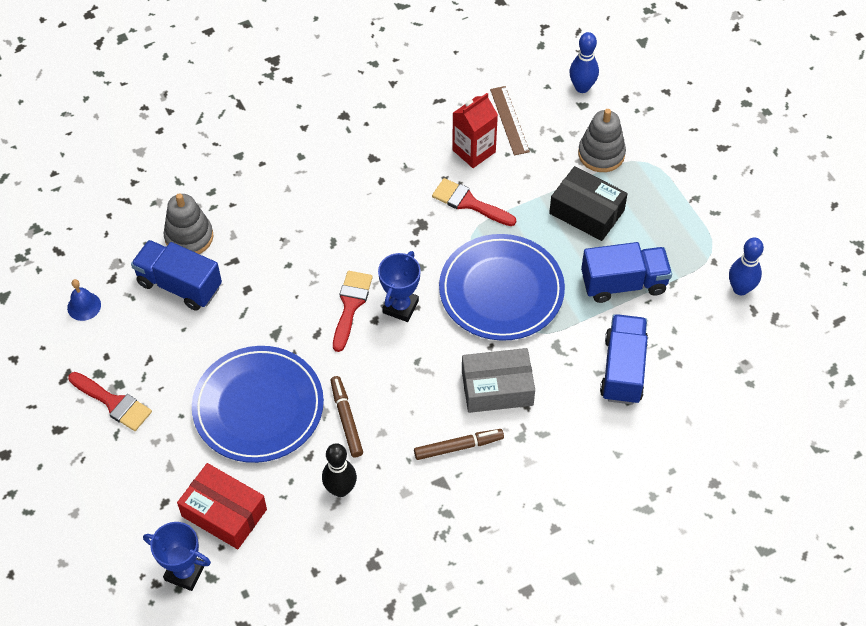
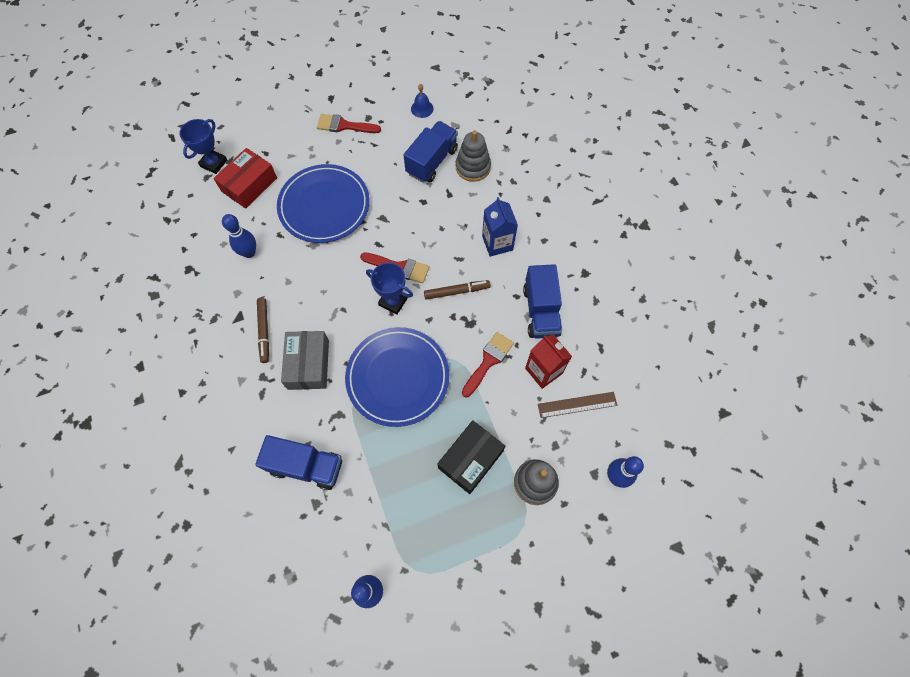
camera: 95 degrees right, 10 degrees up
(113, 403) = (344, 126): red brush -> red brush turned 60 degrees clockwise
(307, 203) = (497, 243): none -> blue carton
(340, 489) = (249, 252): black bowling pin -> blue bowling pin
(346, 419) = (303, 259): brown marker -> brown marker (457, 291)
(623, 283) = (391, 480): blue truck -> blue truck (541, 311)

